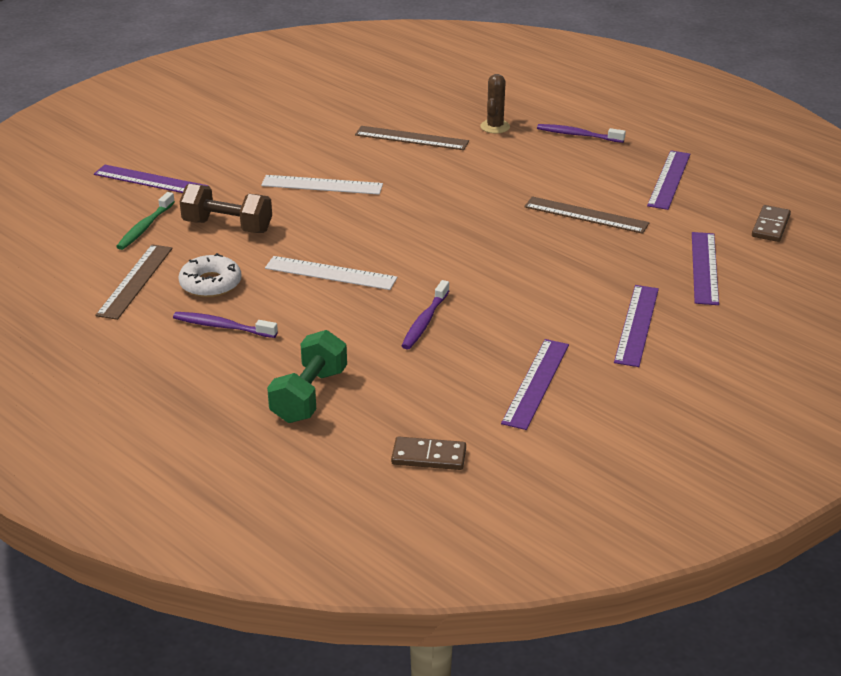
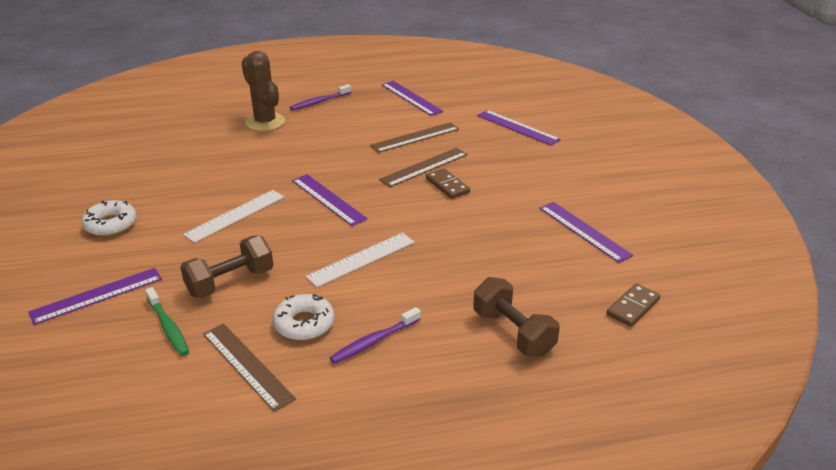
camera: 55 degrees left, 0 degrees up
(243, 139) = (111, 224): none -> white donut
(309, 395) = (513, 333): green dumbbell -> brown dumbbell
(411, 138) = (230, 156): brown ruler -> brown ruler (424, 167)
(425, 321) = (470, 244): purple toothbrush -> none
(495, 127) = (265, 122): brown cactus -> brown cactus, size x1.62
(636, 325) = (554, 172): purple ruler -> purple ruler (328, 199)
(770, 226) = (498, 93): brown domino -> brown domino (447, 185)

